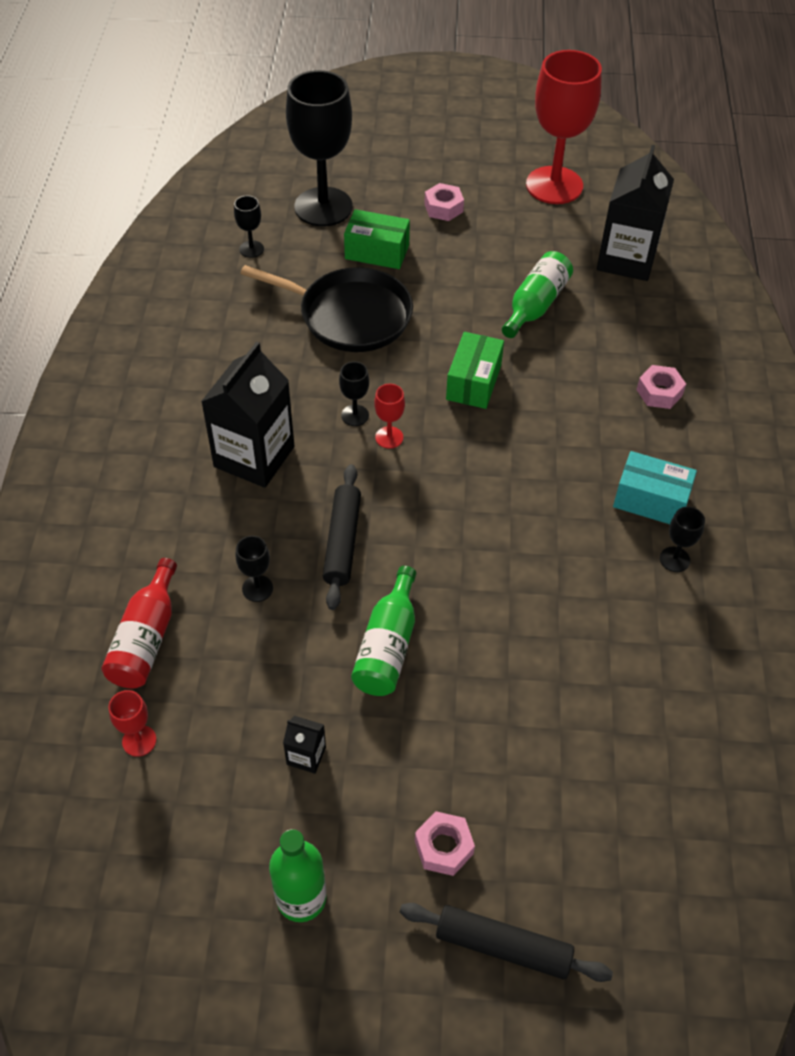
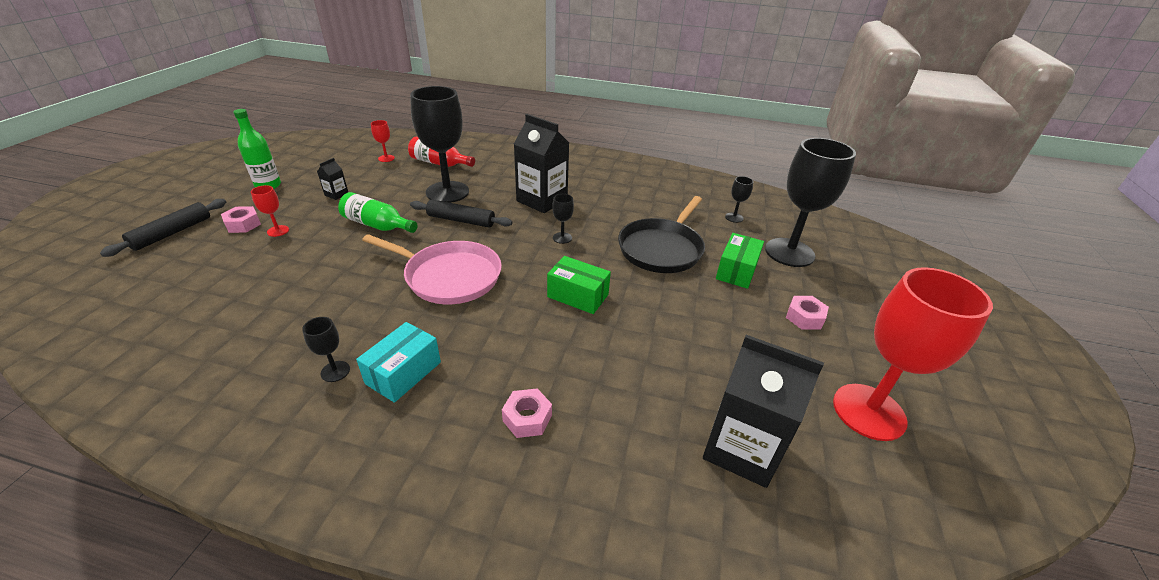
camera: 100 degrees right, 15 degrees down
(257, 588) = (447, 192): black goblet -> black goblet, size x2.43
(389, 437) = (537, 248): red goblet -> red goblet (278, 231)
(481, 513) = (449, 276): none -> pink pan
(535, 305) = (666, 352): green bottle -> none

